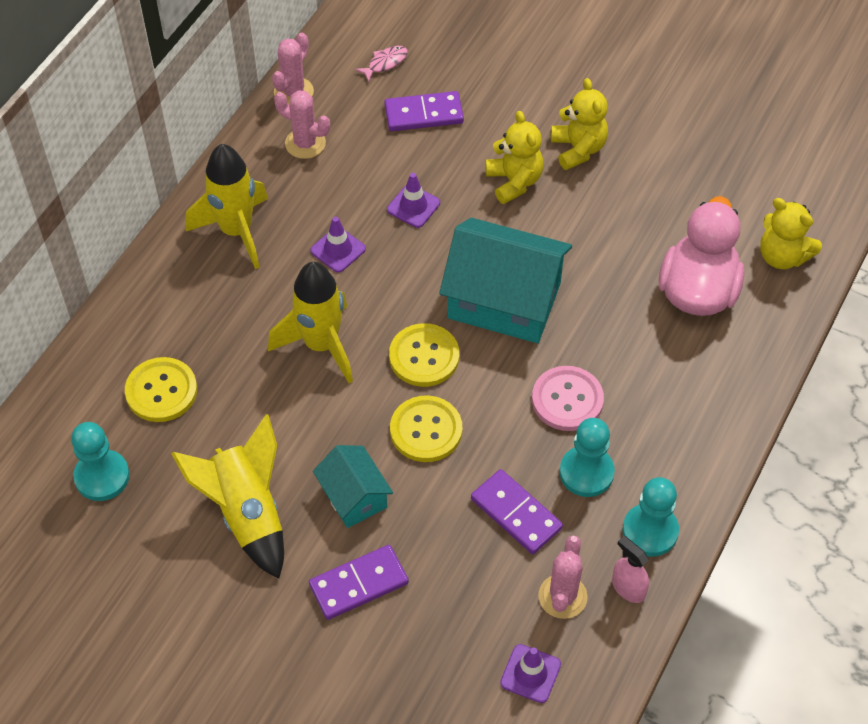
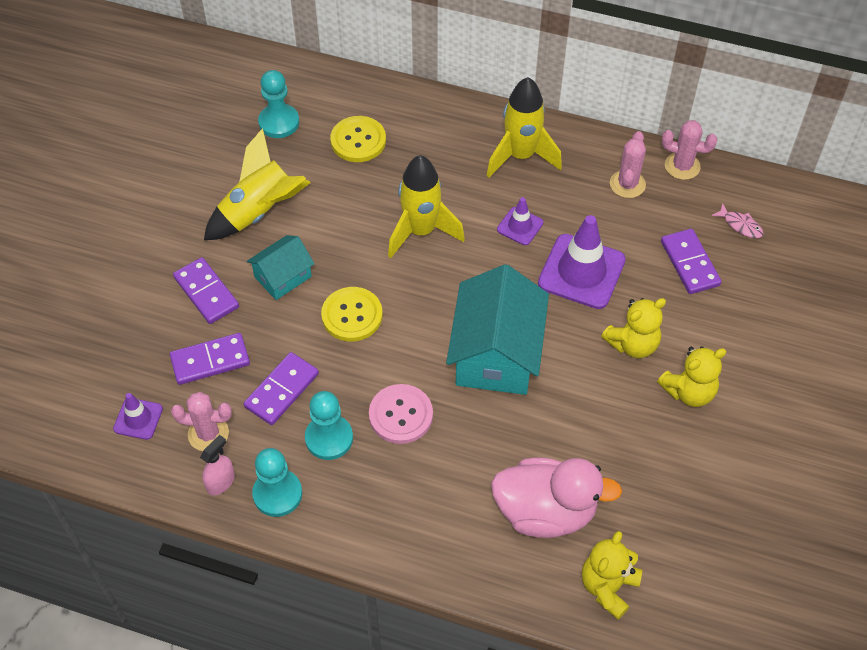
camera: 80 degrees right, 0 degrees up
(413, 206) = (581, 271): purple traffic cone -> purple traffic cone, size x1.93
(424, 356) = (424, 303): yellow button -> none
(461, 587) = (210, 361): none -> purple domino

